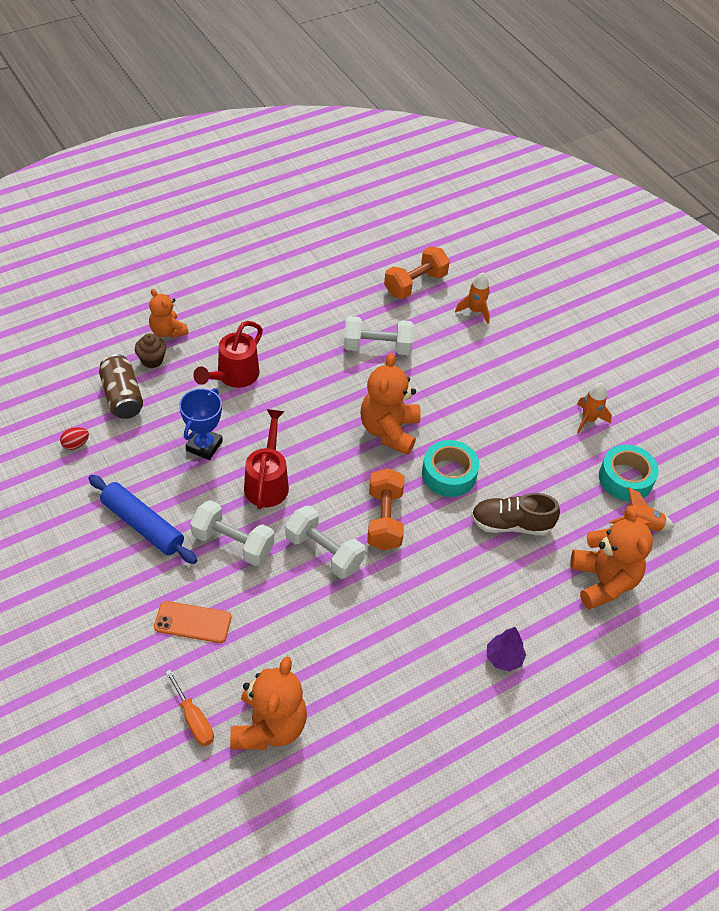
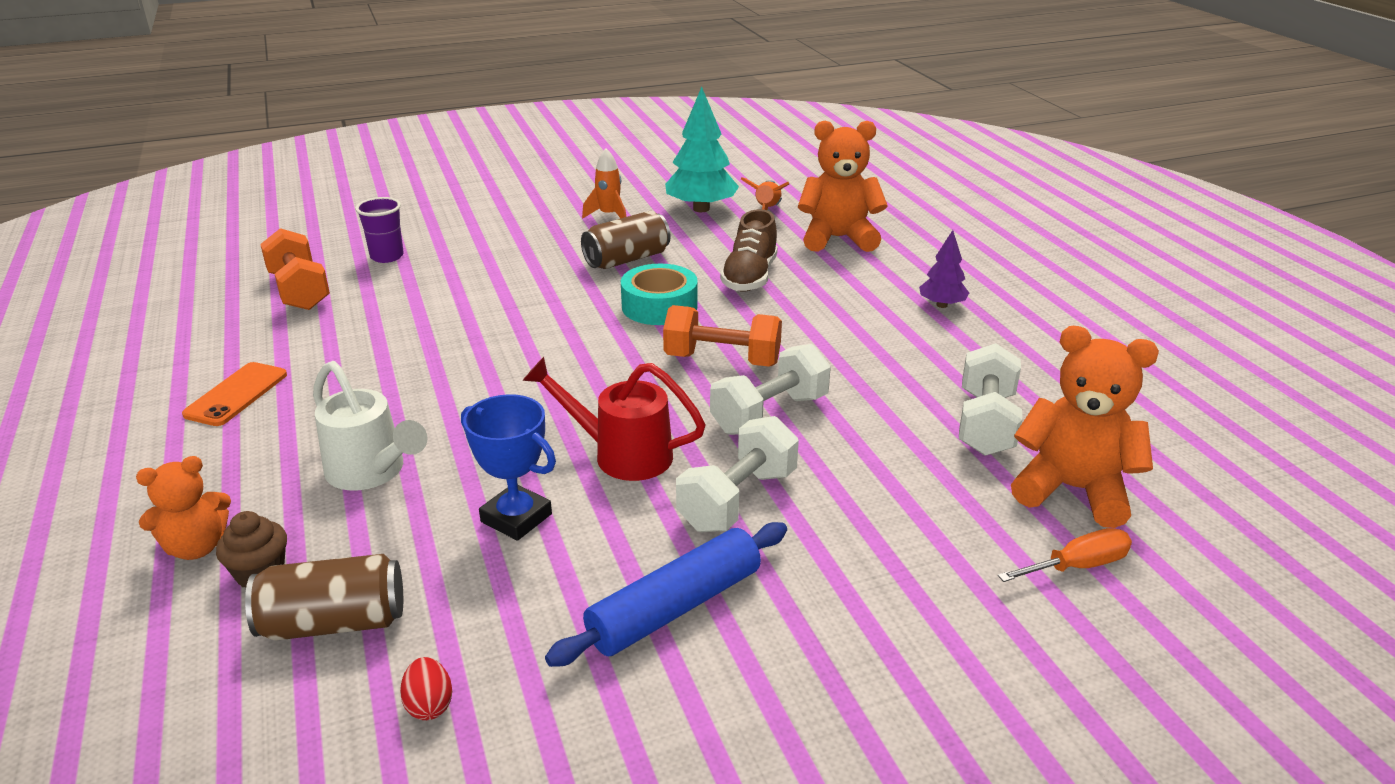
camera: 75 degrees left, 20 degrees down
(193, 622) = (892, 556): orange phone -> orange phone (236, 394)
(234, 376) = (371, 472): red watering can -> white watering can
(377, 347) = (401, 332): white dumbbell -> white dumbbell (986, 423)
(389, 430) = (566, 340): orange teddy bear -> none
(475, 311) = (387, 256): orange rocket -> purple cup
(515, 444) = (627, 259): none -> brown can
(625, 478) = (701, 209): turquoise tape -> turquoise tree

